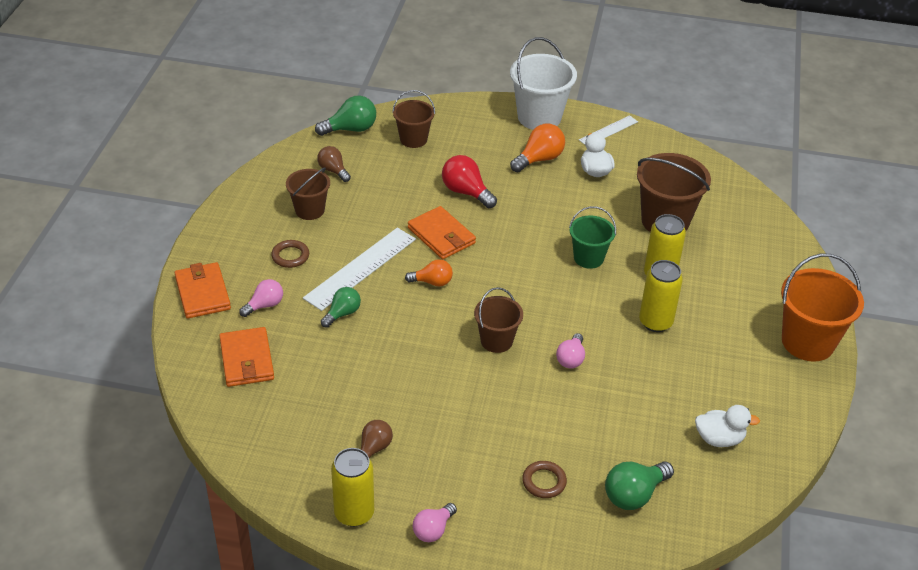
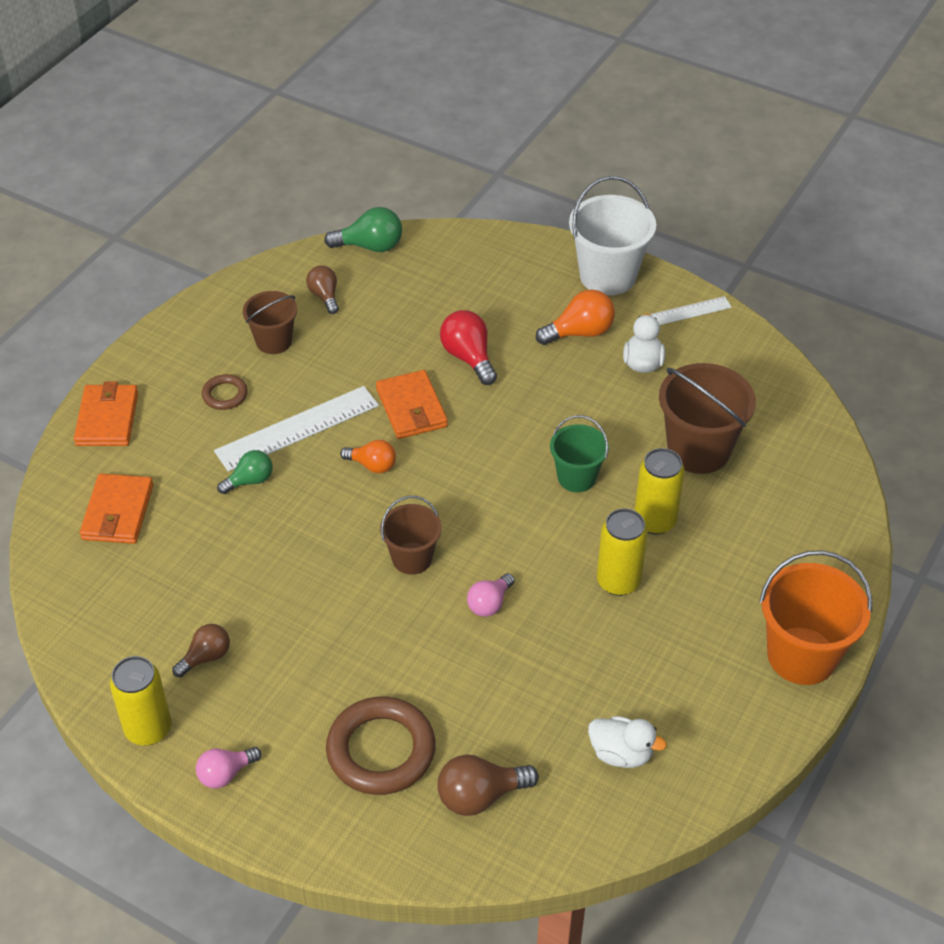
camera: 20 degrees right, 5 degrees up
(264, 305) = (168, 450): pink light bulb -> none
(413, 139) = (438, 274): brown bucket -> none
(544, 482) = (381, 750): brown ring -> brown ring, size x1.99
(634, 495) = (480, 796): green light bulb -> brown light bulb

